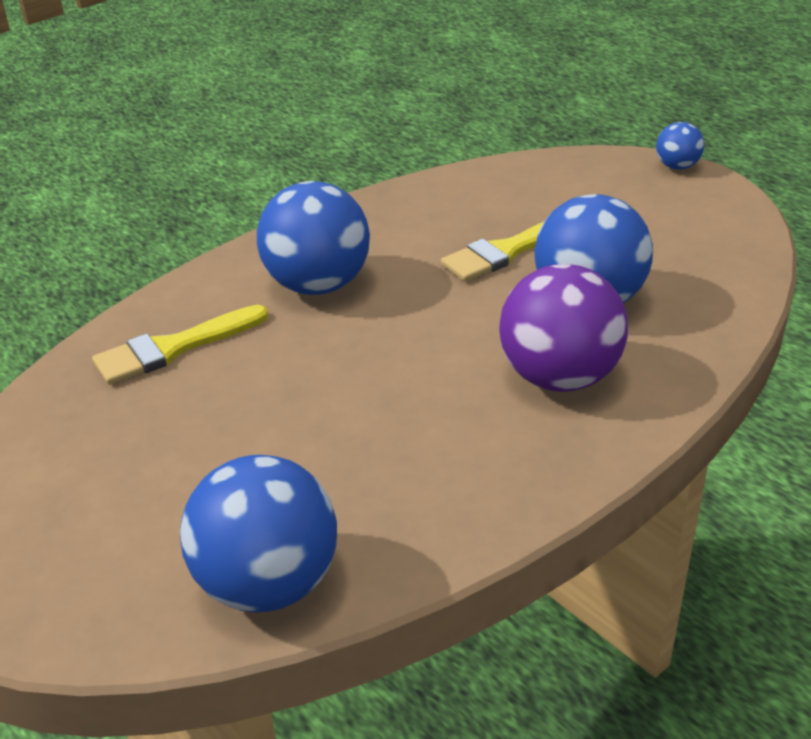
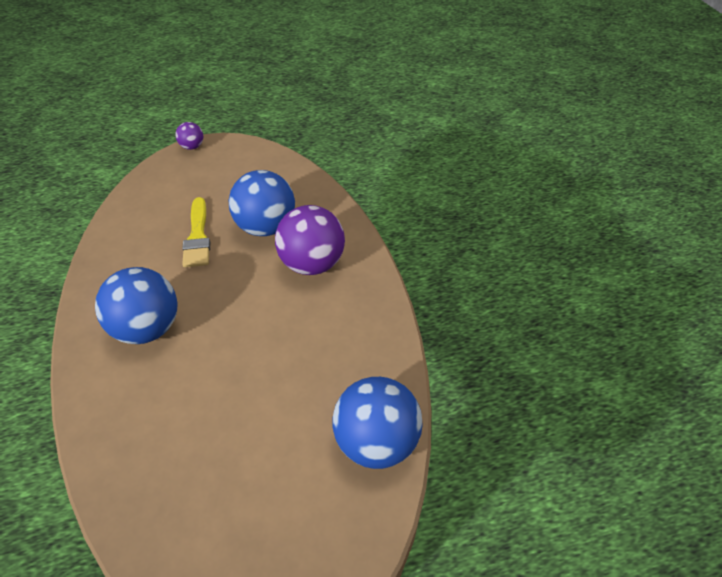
camera: 65 degrees left, 10 degrees up
(174, 348) = (142, 425): yellow brush -> none
(677, 166) = (192, 147): blue ball -> purple ball

